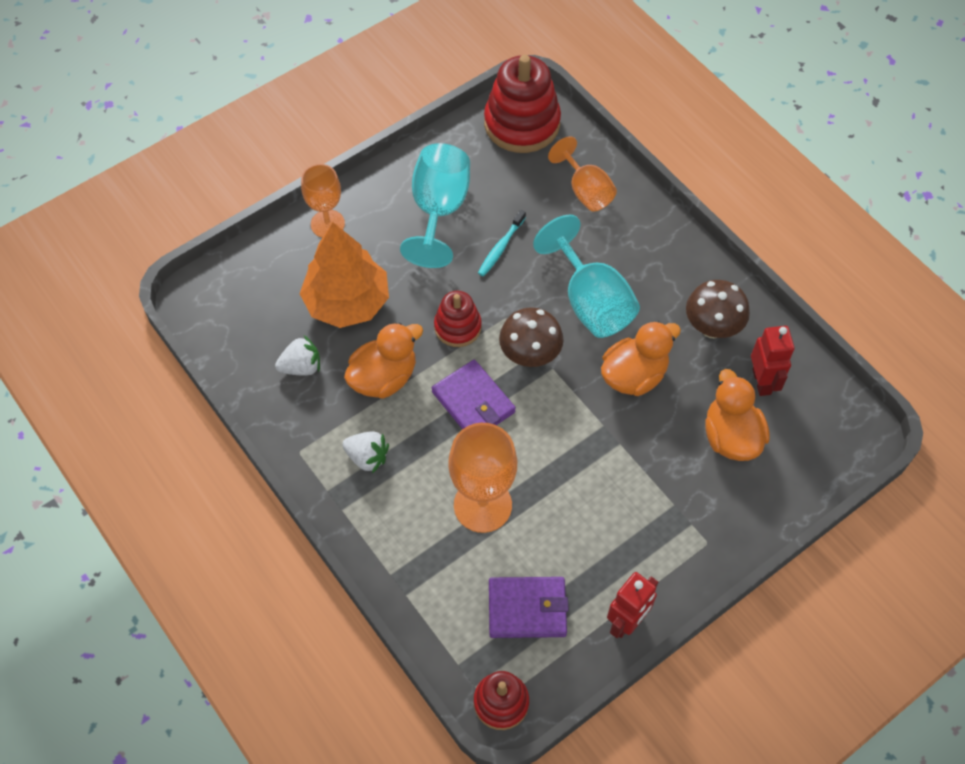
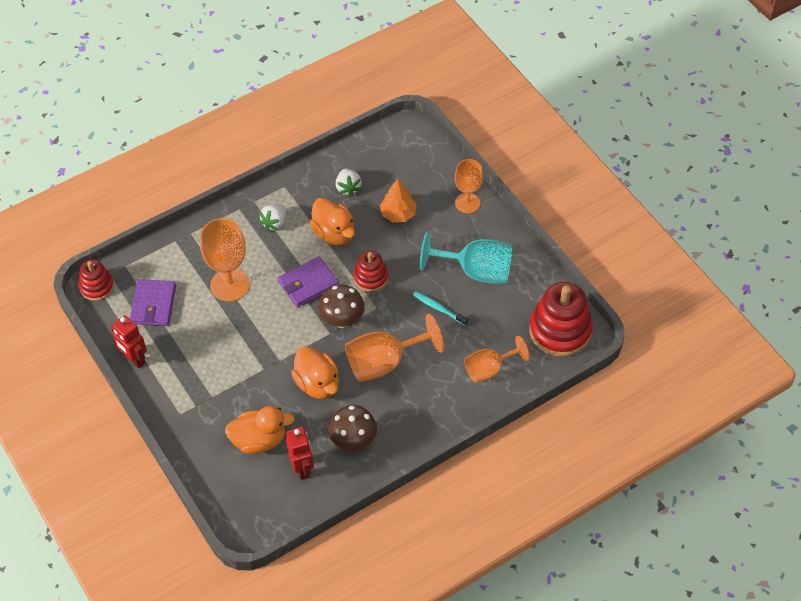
camera: 95 degrees right, 5 degrees down
(347, 302) = (398, 214): orange tree -> orange tree, size x0.59
(590, 302) = (384, 362): turquoise goblet -> orange goblet
(762, 381) = (302, 468): red robot -> red robot turned 105 degrees counterclockwise

